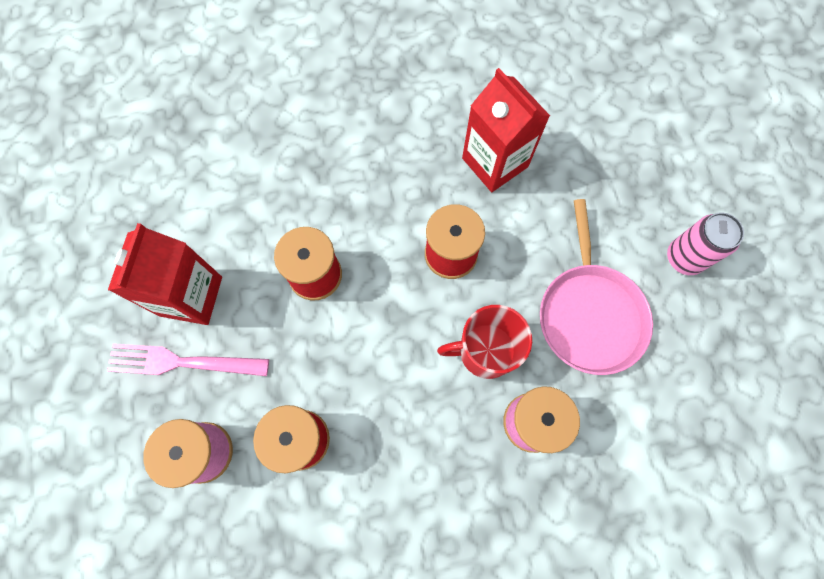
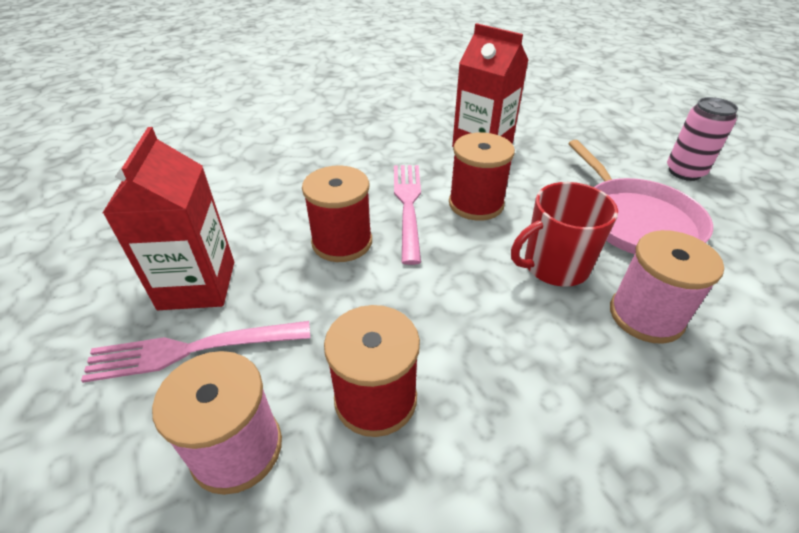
camera: 15 degrees left, 30 degrees down
(387, 240) = (408, 205): none -> pink fork

